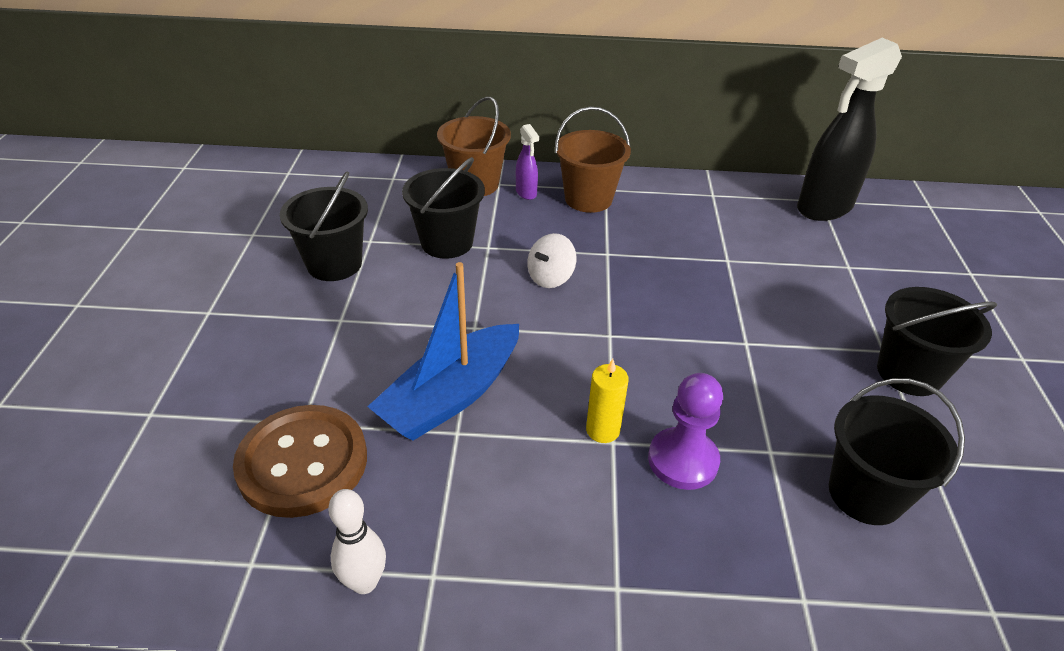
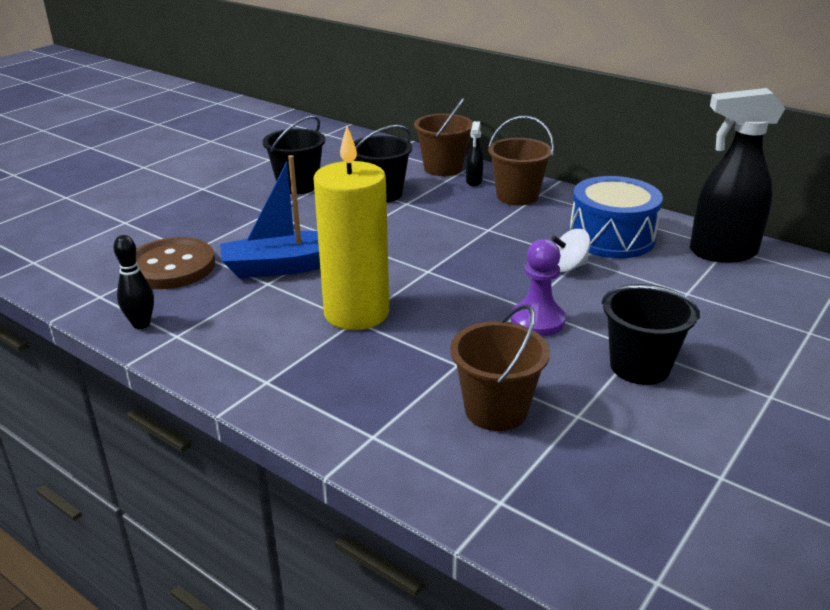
camera: 35 degrees right, 10 degrees down
(364, 582) = (141, 324): white bowling pin -> black bowling pin
(526, 193) = (474, 182): purple spray bottle -> black spray bottle
(550, 277) = (428, 230): white spinning top -> white spinning top (568, 267)
(602, 430) = (356, 313): yellow candle -> yellow candle, size x2.44
(683, 460) = (388, 345): purple pawn -> purple pawn (537, 321)
(724, 222) = (611, 237): none -> blue drum
(865, 494) = (496, 410): black bucket -> brown bucket

